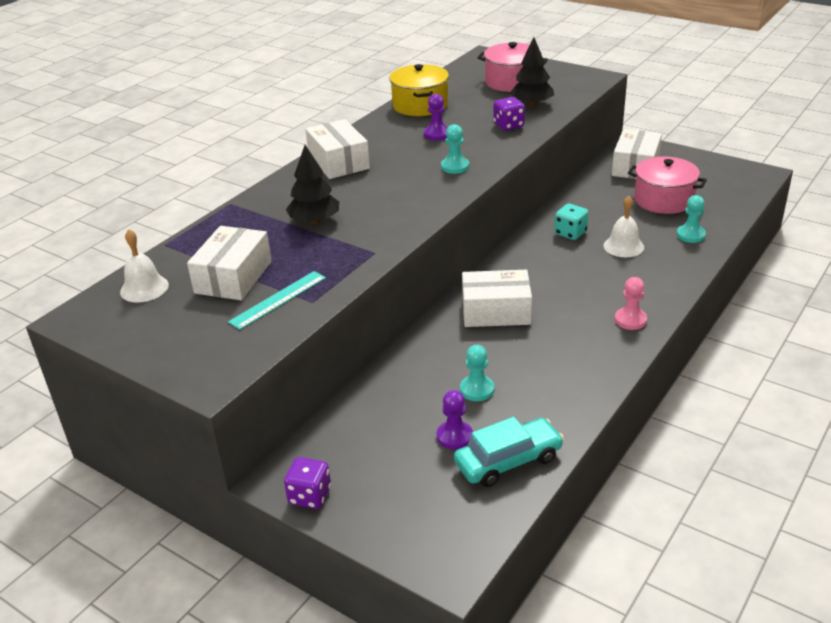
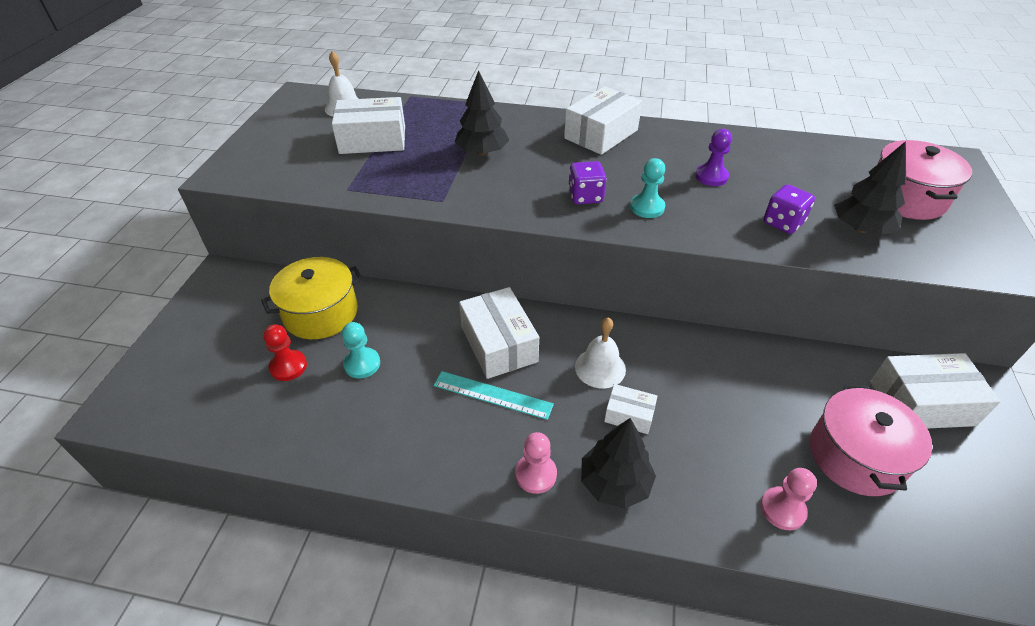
camera: 65 degrees right, 10 degrees up
(278, 299) = (345, 171): turquoise ruler -> turquoise ruler (492, 395)
(310, 496) = (203, 298): purple dice -> purple dice (585, 196)
(420, 105) = (769, 148): yellow pot -> yellow pot (321, 313)
(454, 436) = (288, 366): purple pawn -> red pawn
(508, 461) = (257, 417): turquoise car -> none
(570, 233) = (694, 370): turquoise dice -> none
(596, 269) = (629, 415): none -> white box
(623, 246) = (699, 432): white bell -> white bell (600, 368)
(650, 289) = (615, 483): none -> black tree
(690, 235) = (782, 509): turquoise pawn -> pink pawn

